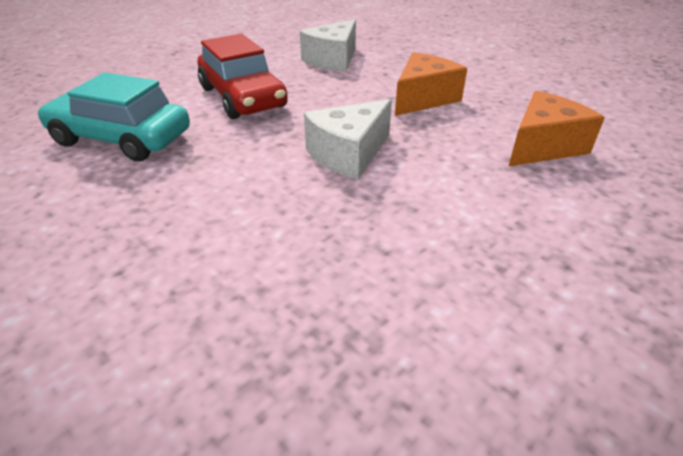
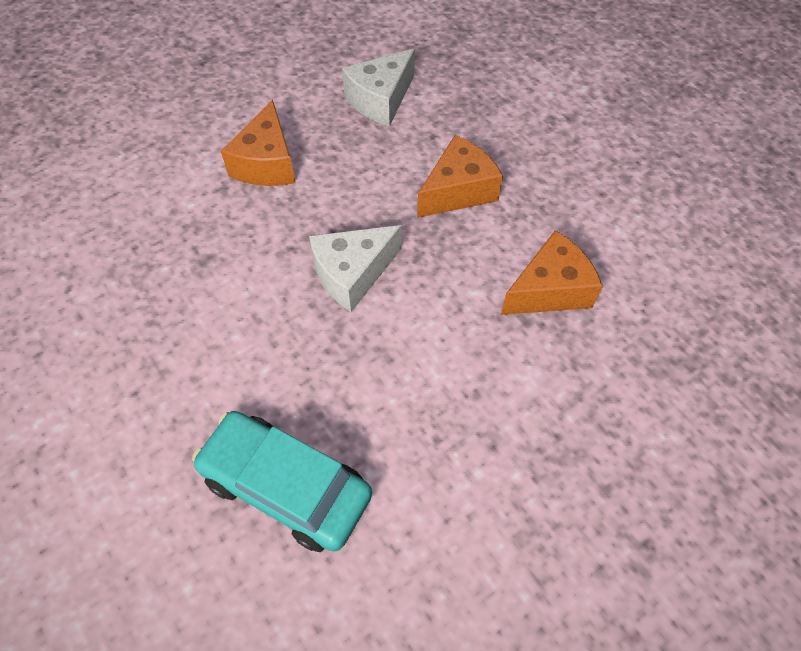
camera: 10 degrees right, 20 degrees up
(121, 138) = (141, 218): turquoise car -> turquoise car (286, 486)
(243, 97) = (266, 163): red car -> orange cheese

